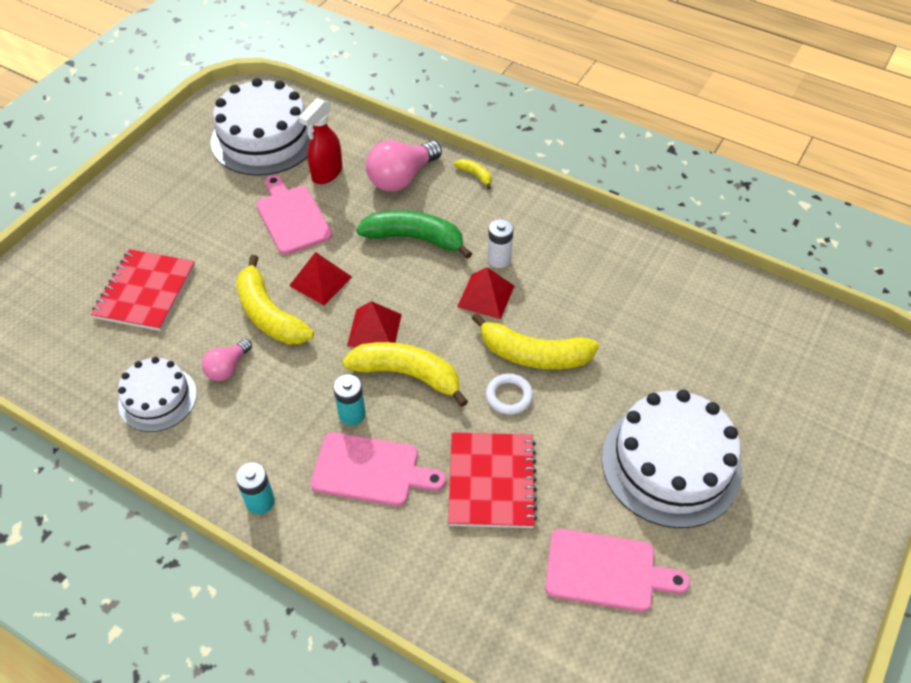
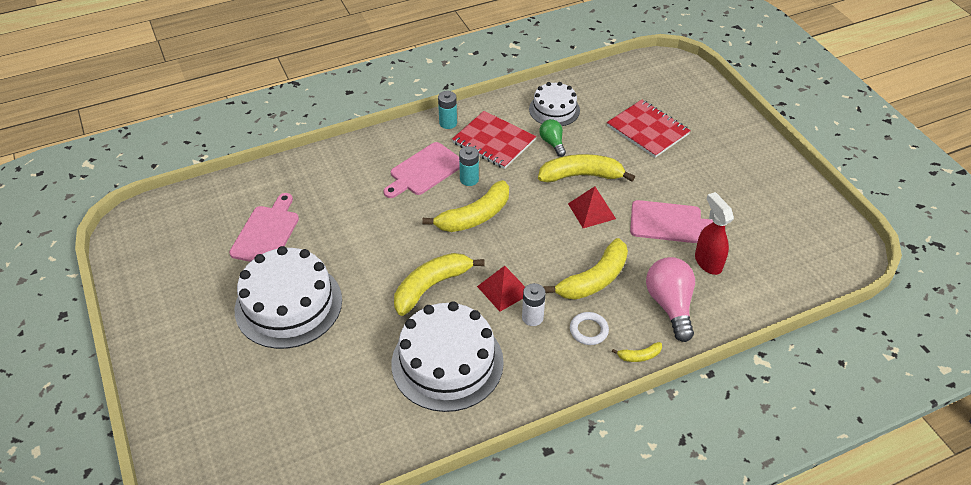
camera: 125 degrees right, 5 degrees down
(227, 368) = (552, 143): pink light bulb -> green light bulb
(264, 138) = (779, 243): white cake -> white cake (447, 362)
(374, 329) = (525, 218): red pyramid -> none
(415, 238) = (594, 279): green banana -> yellow banana
(491, 481) = (366, 215): red notebook -> red notebook (493, 141)
(509, 396) = (412, 255): white ring -> white ring (588, 330)
(606, 571) = (266, 232): pink cutting board -> pink cutting board turned 150 degrees clockwise

